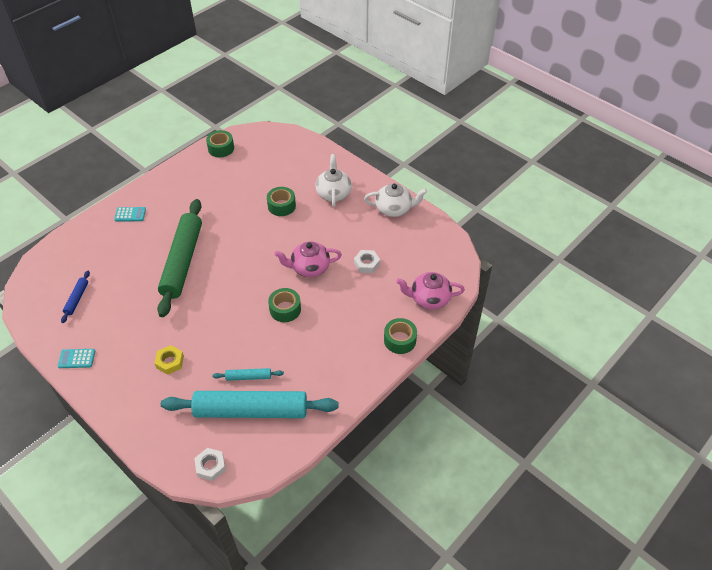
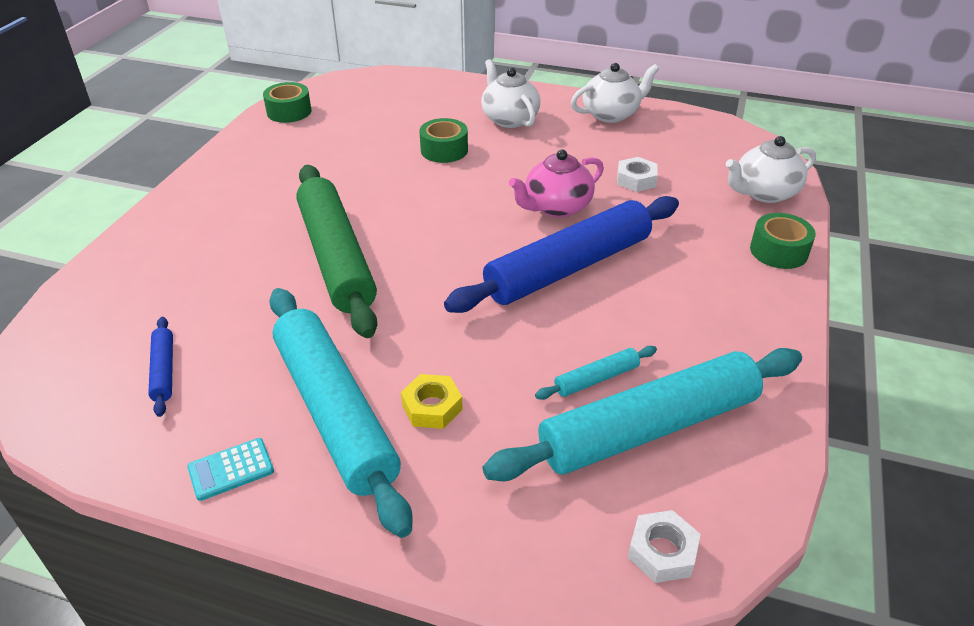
camera: 25 degrees left, 10 degrees down
(130, 214) = (189, 223): turquoise calculator -> none
(130, 348) = (334, 412): none -> turquoise rolling pin
(285, 309) = (568, 267): green tape -> blue rolling pin
(429, 299) = (764, 193): pink teapot -> white teapot

